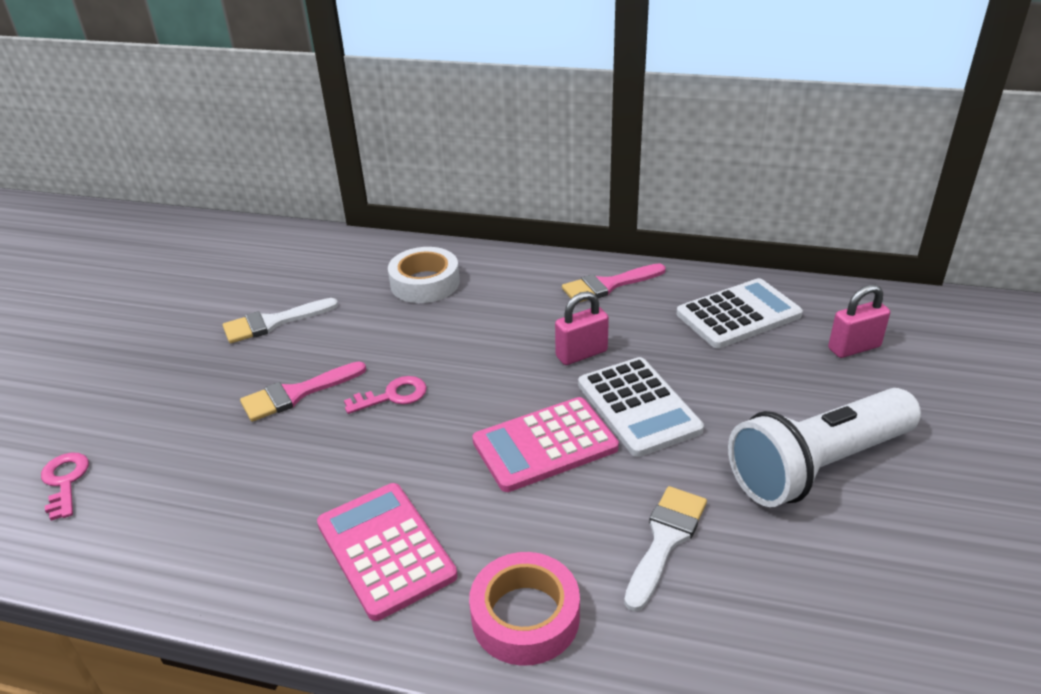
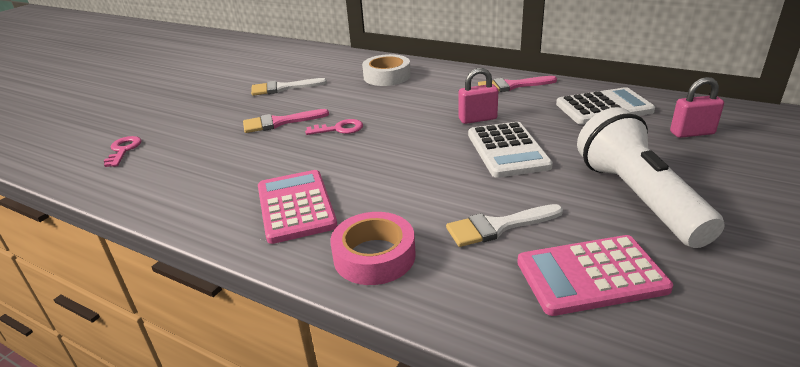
camera: 15 degrees right, 5 degrees down
(545, 445) = (430, 164): pink calculator -> pink calculator (591, 276)
(665, 540) = (498, 226): white brush -> white brush turned 150 degrees counterclockwise
(818, 466) = (638, 198): white flashlight -> white flashlight turned 90 degrees clockwise

